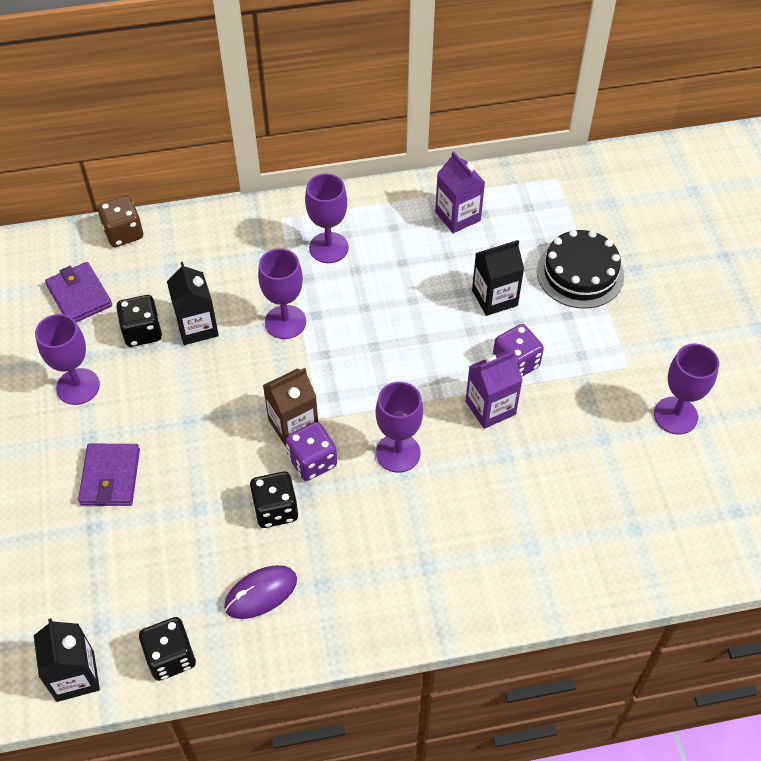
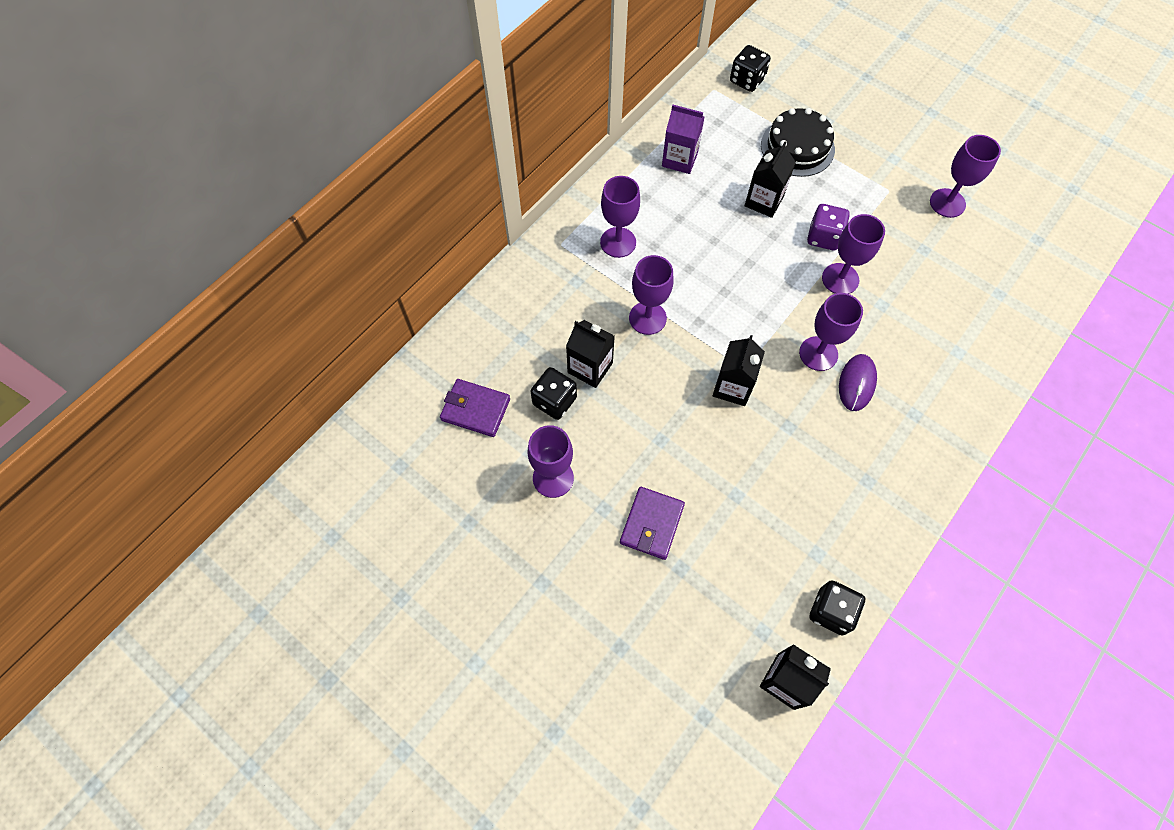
camera: 40 degrees left, 10 degrees up
(110, 477) = (651, 524): purple wallet -> purple wallet turned 60 degrees clockwise
(123, 233) = (455, 337): brown dice -> none
(261, 593) = (838, 519): purple mouse -> purple mouse (856, 383)
(275, 509) = (785, 454): black dice -> black dice (747, 80)
(293, 425) = (732, 387): brown carton -> black carton
(312, 461) = (772, 402): purple dice -> none
(490, 408) = (840, 279): purple carton -> purple goblet

